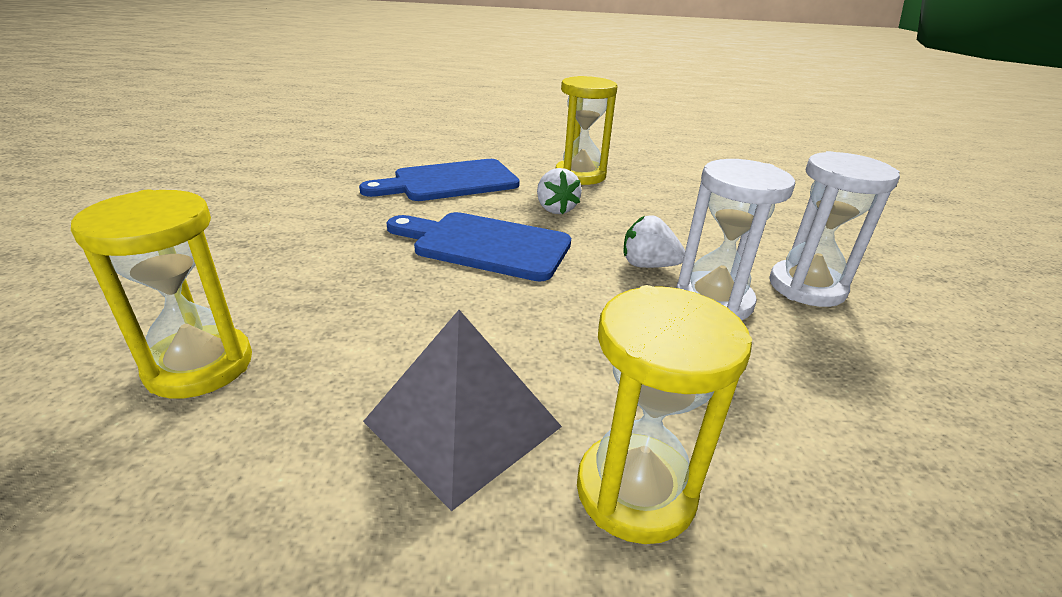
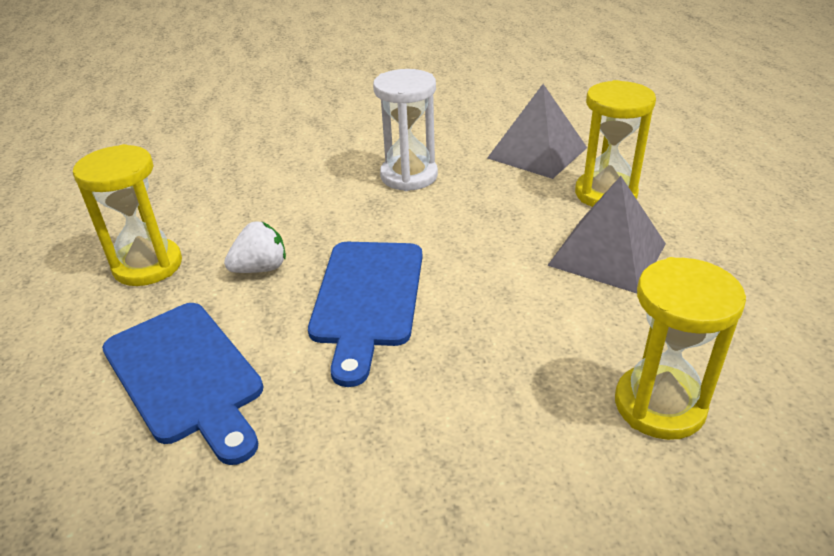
camera: 100 degrees left, 5 degrees up
(647, 265) = (367, 205): white strawberry -> none
(799, 445) = (537, 153): none -> grey pyramid
(806, 287) = (370, 143): white hourglass -> none

